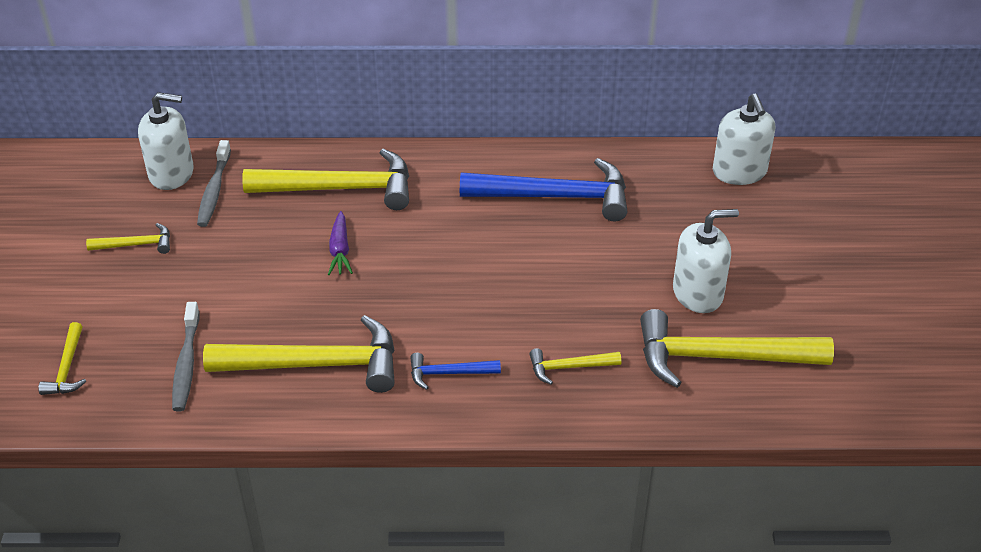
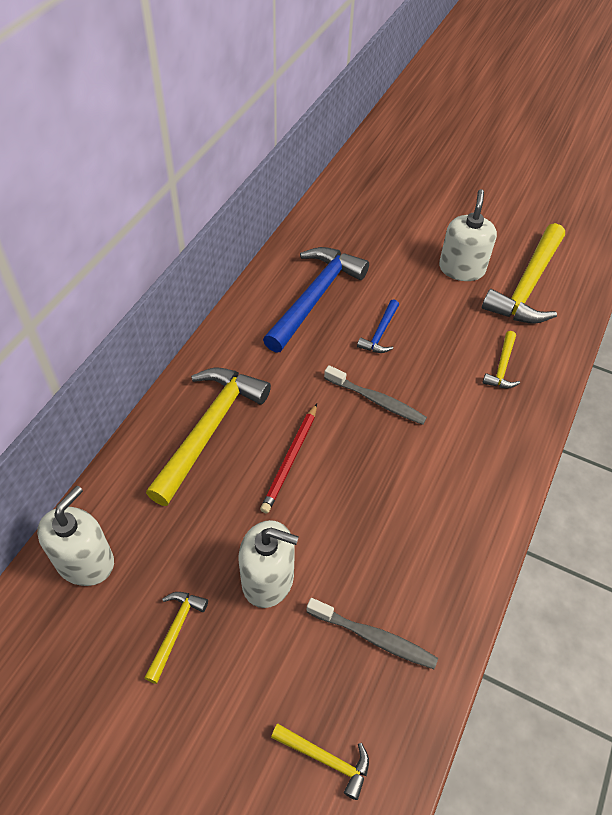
camera: 65 degrees left, 10 degrees up
(214, 190) = (140, 531): grey toothbrush -> grey toothbrush (377, 401)
(316, 364) = (424, 530): yellow hammer -> none
(340, 250) = (290, 460): purple carrot -> red pencil
(448, 373) = (476, 441): blue hammer -> blue hammer (380, 333)
(739, 172) = (353, 195): white soap dispenser -> white soap dispenser (268, 579)

